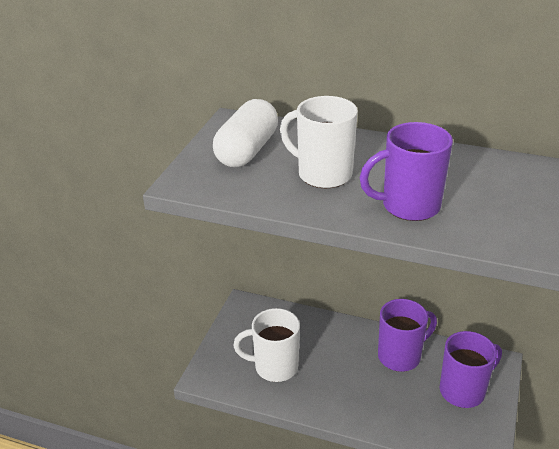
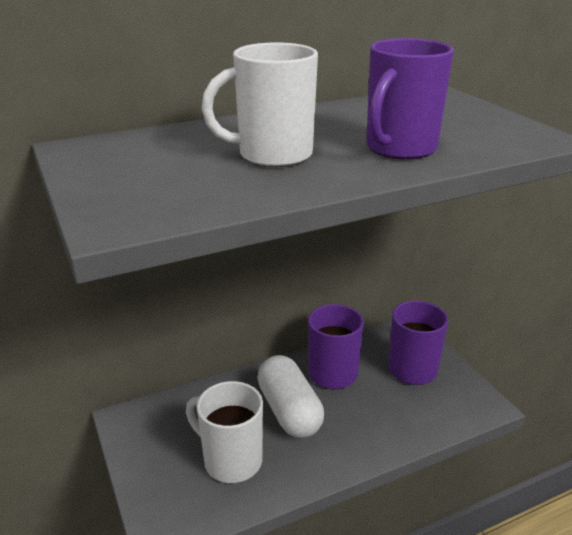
camera: 45 degrees left, 5 degrees down
(247, 150) = (145, 165): white capsule -> white capsule (289, 411)
(274, 367) = (231, 460): white mug -> white mug turned 75 degrees clockwise

